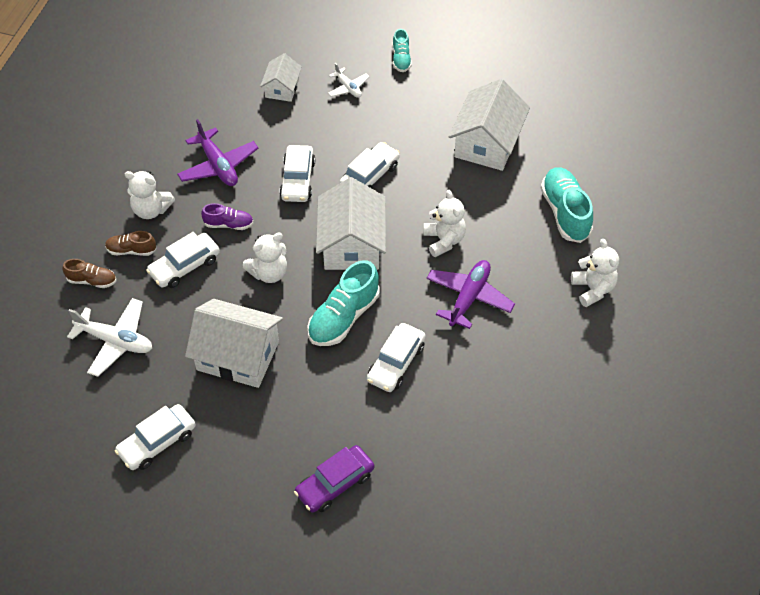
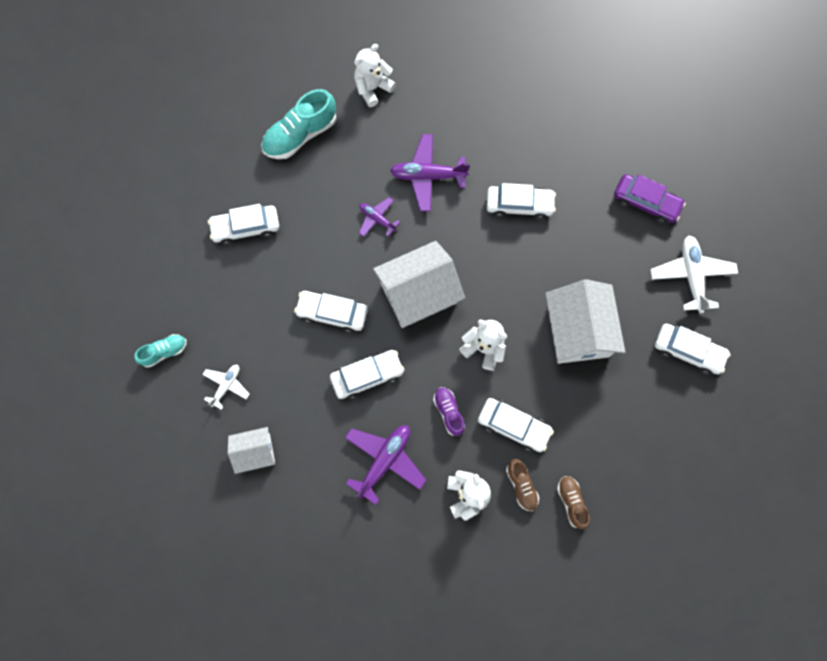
camera: 115 degrees left, 20 degrees up
(115, 341) = (619, 441): white plane -> white plane (691, 275)
(343, 317) = (497, 264): turquoise shoe -> none
(444, 240) = (377, 219): white teddy bear -> purple plane
(487, 143) = (246, 227): white house -> white car

